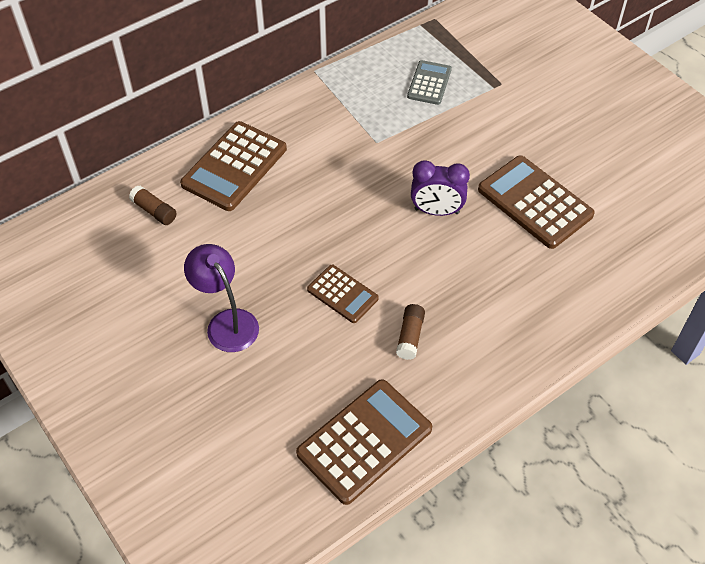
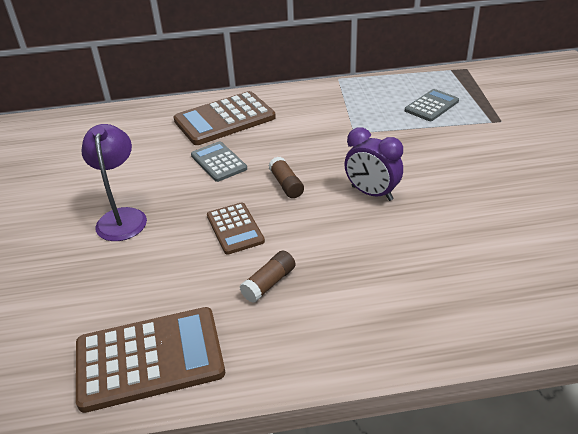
camera: 30 degrees right, 15 degrees down
(154, 211) = (141, 130): brown glue stick -> brown glue stick (286, 184)
(270, 224) = (218, 162): none -> grey calculator
(535, 202) = (478, 214): brown calculator -> none

